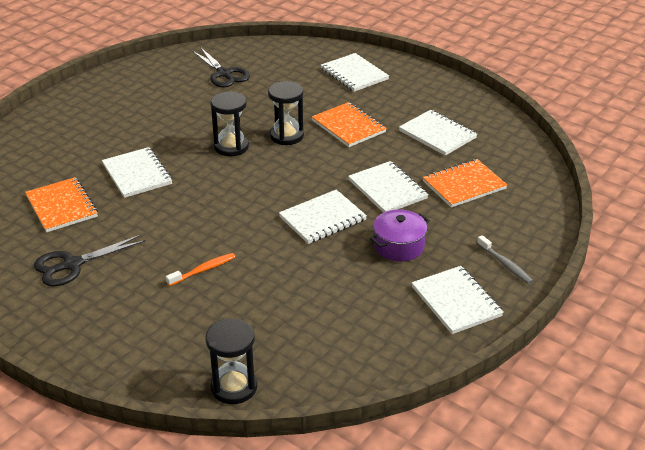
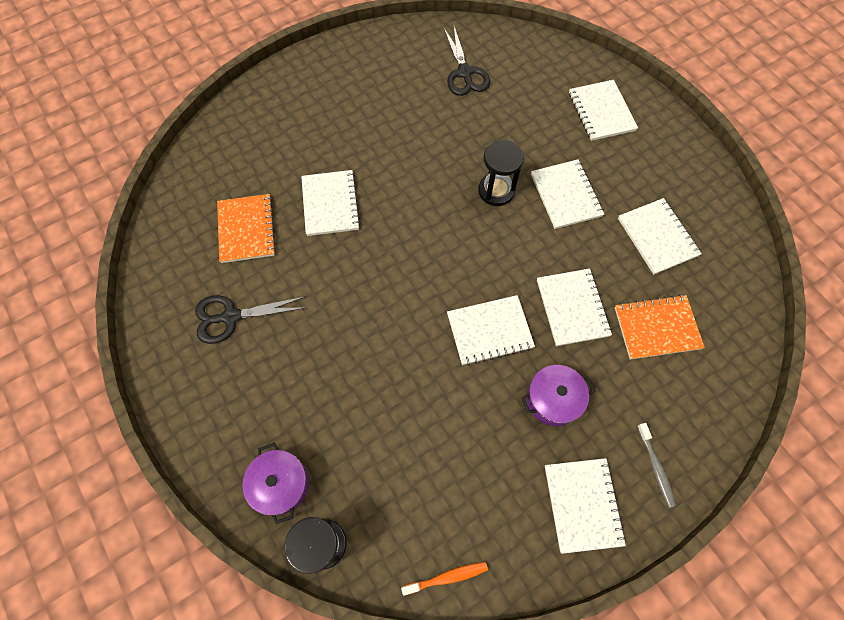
camera: 20 degrees right, 30 degrees up
(173, 359) = (281, 484): none -> purple pot
(203, 270) = (348, 367): orange toothbrush -> orange toothbrush (447, 577)
(231, 147) = (435, 191): black hourglass -> none
(348, 126) = (566, 195): orange notebook -> white notebook

